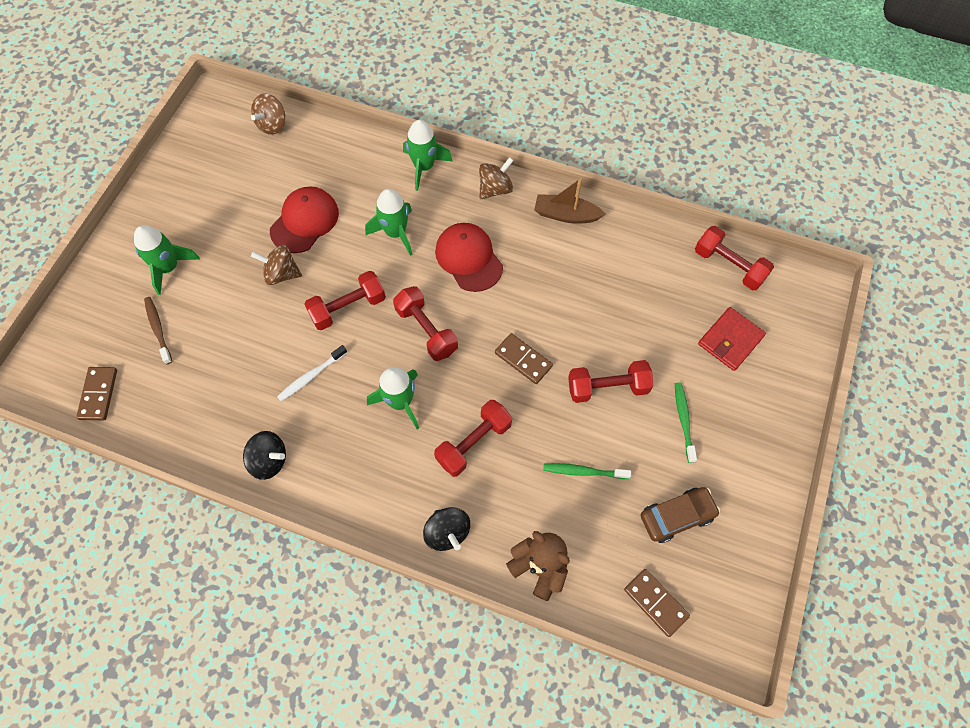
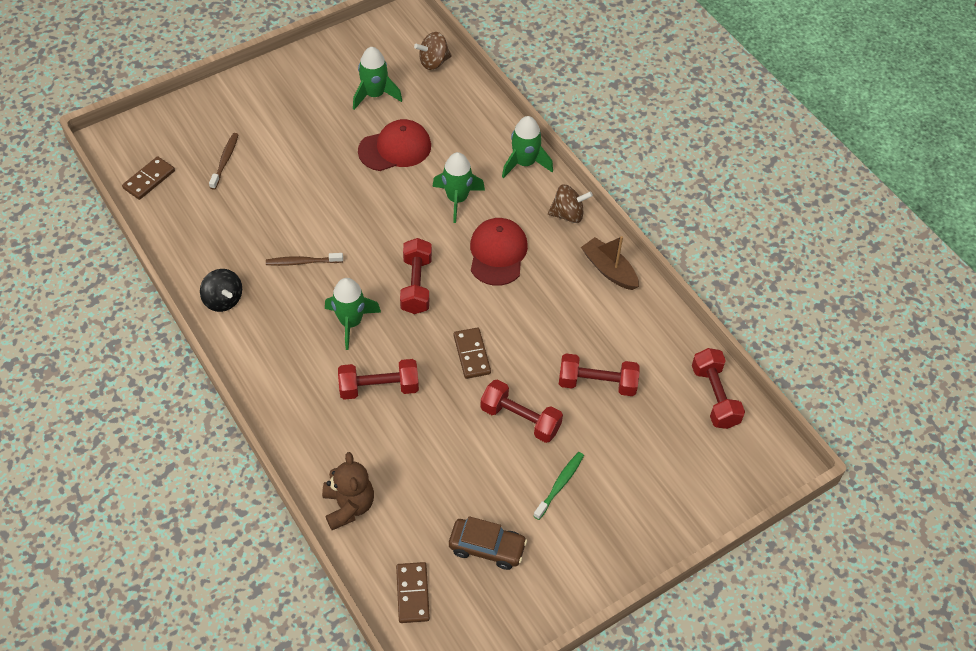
camera: 35 degrees right, 10 degrees down
(169, 268) = (268, 122): green rocket -> green rocket (375, 95)
(281, 274) = (344, 176): brown spinning top -> none
(311, 376) = (302, 262): white toothbrush -> brown toothbrush
(348, 308) = (372, 231): red dumbbell -> red dumbbell (597, 383)
(447, 532) = (303, 435): black spinning top -> none
(583, 471) = (444, 465): green toothbrush -> none
(730, 340) = (659, 453): red wallet -> none

